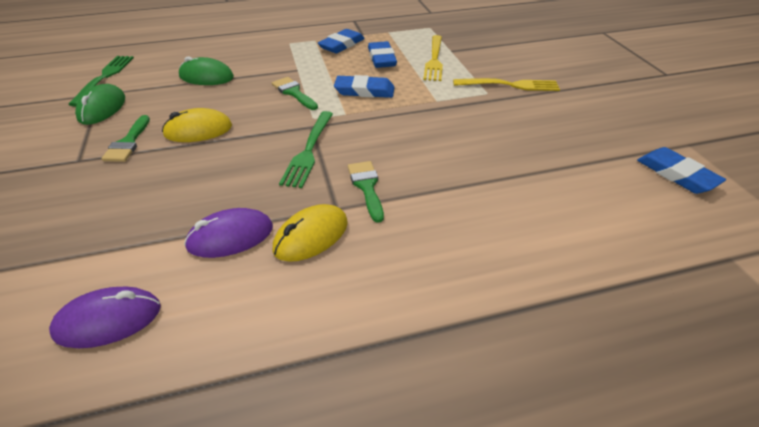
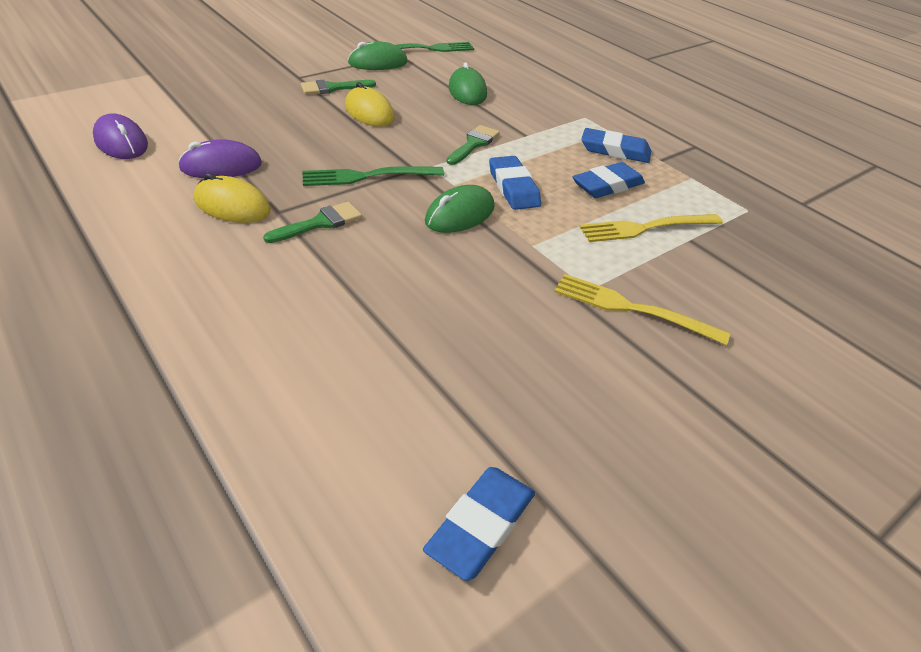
camera: 65 degrees right, 0 degrees up
(230, 237) = (221, 166): purple mouse -> purple mouse turned 60 degrees counterclockwise
(387, 119) = (460, 214): none -> green mouse
(510, 85) = (632, 309): yellow fork -> yellow fork turned 135 degrees clockwise

